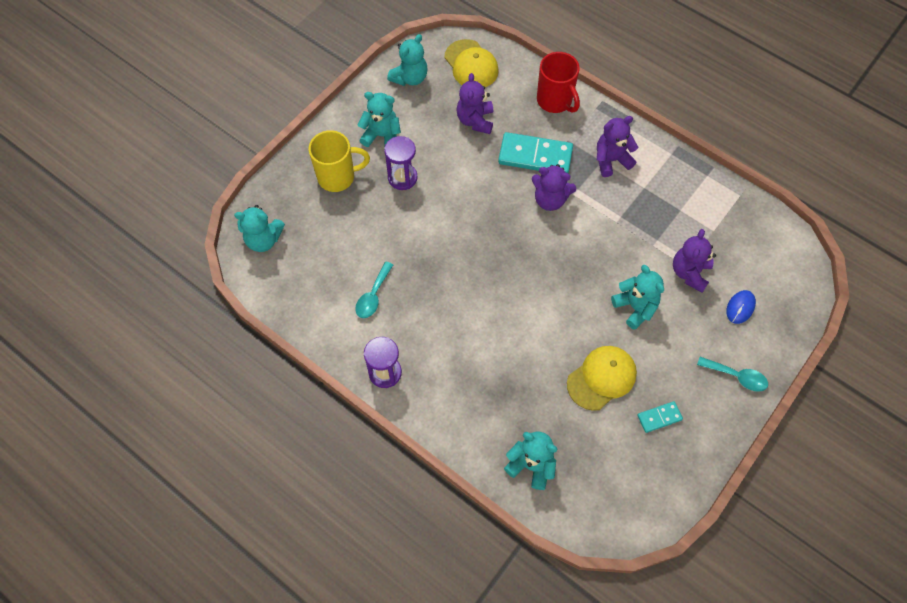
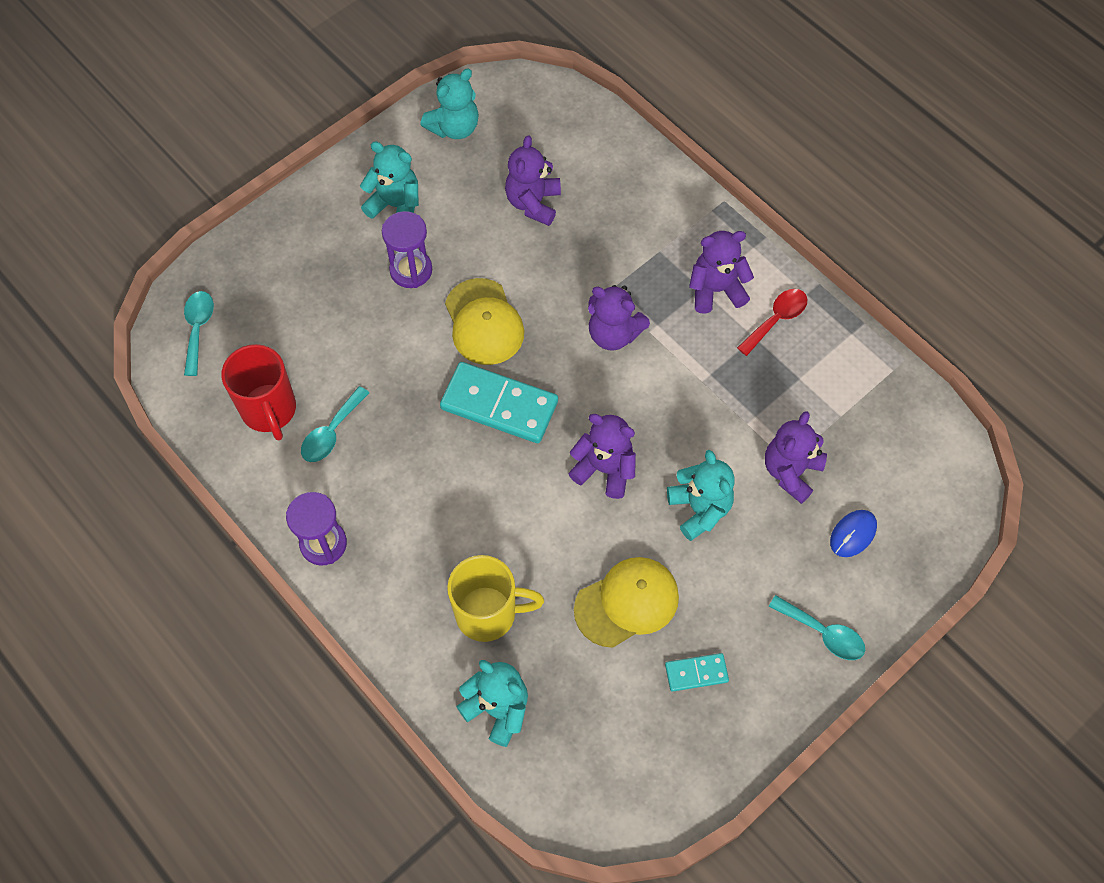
camera: 10 degrees right, 0 degrees up
(264, 240) = (198, 329): turquoise teddy bear -> turquoise spoon
(338, 177) = (320, 255): yellow mug -> yellow mug (488, 613)
(471, 65) = (546, 121): yellow cap -> yellow cap (484, 322)
(535, 156) = (607, 267): turquoise domino -> turquoise domino (499, 405)
(555, 101) = (655, 191): red mug -> red mug (269, 410)
(565, 291) = (604, 469): none -> purple teddy bear
(656, 173) = (776, 319): none -> red spoon

